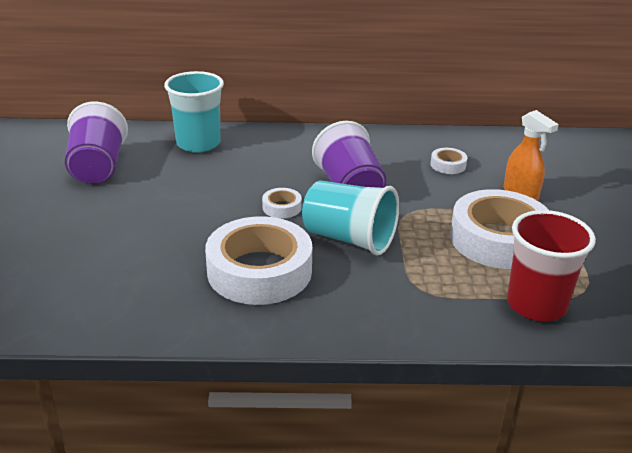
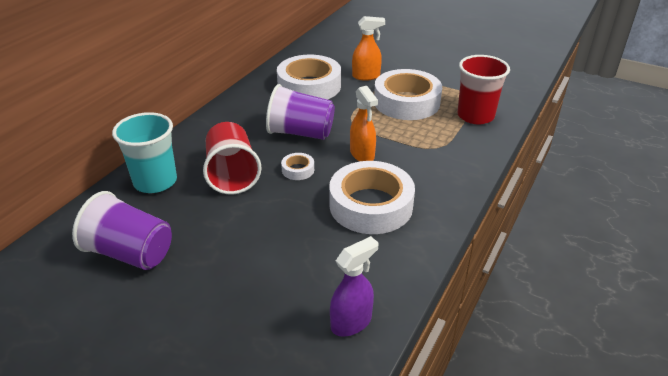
camera: 60 degrees left, 5 degrees up
(69, 310) = (351, 322): none -> purple spray bottle
(241, 175) = (232, 174): none -> red cup
(349, 239) = (362, 154): turquoise cup -> orange spray bottle
(448, 165) = (309, 86): white tape -> white tape, size x2.37

